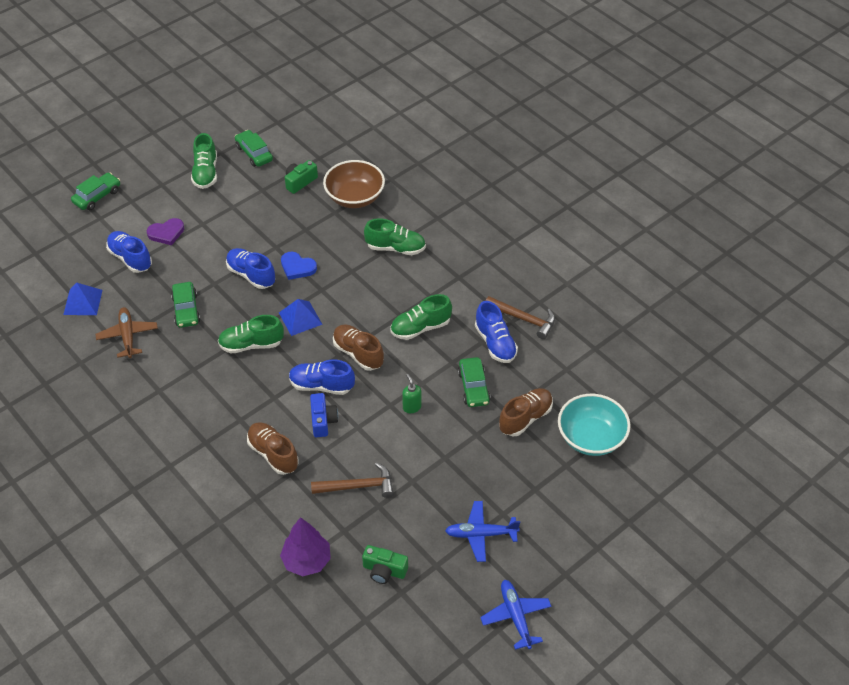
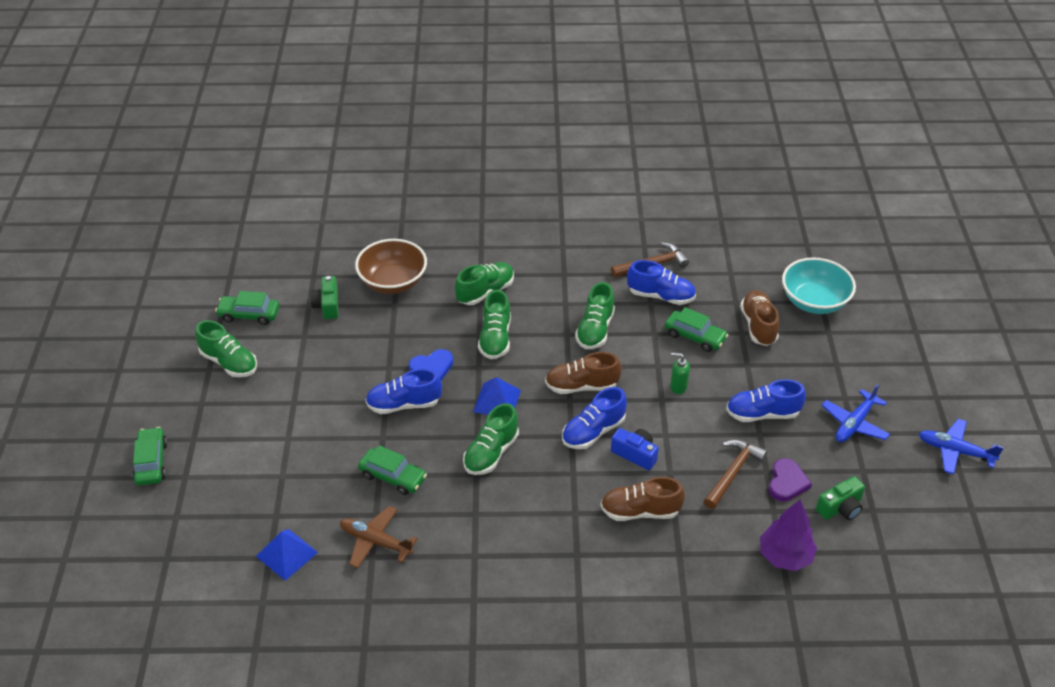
camera: 50 degrees left, 5 degrees down
(130, 258) = (272, 482): blue shoe -> blue shoe (762, 414)
(166, 233) = (272, 436): purple heart -> purple heart (787, 482)
(356, 281) = (495, 338): none -> green shoe

